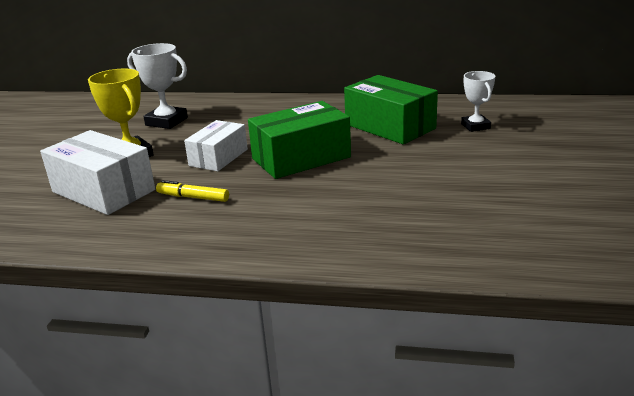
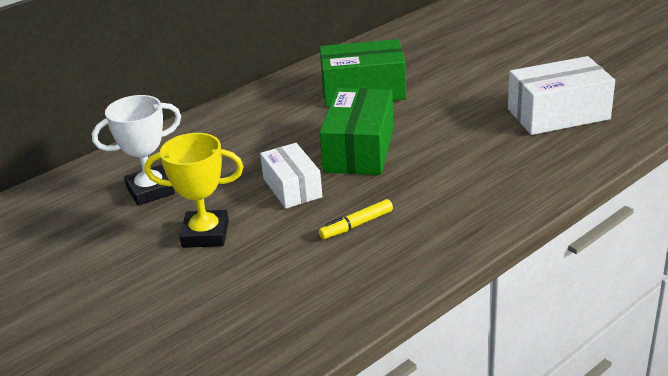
camera: 50 degrees left, 5 degrees up
(103, 191) = (268, 271): white box -> white box (558, 114)
(475, 126) = (421, 60): white trophy -> none

